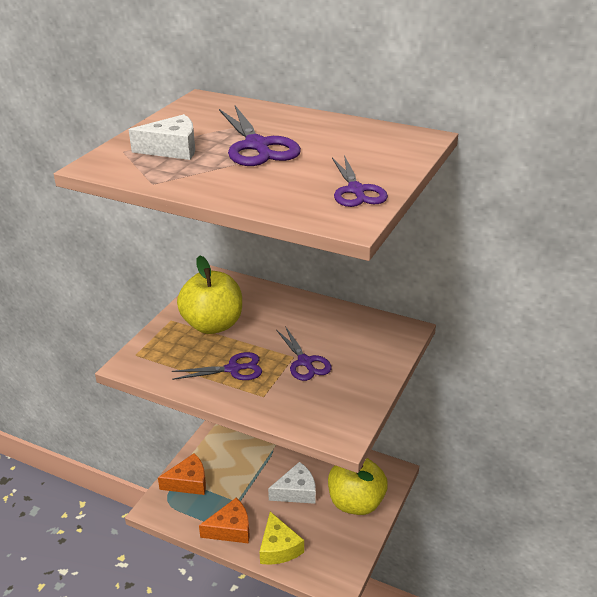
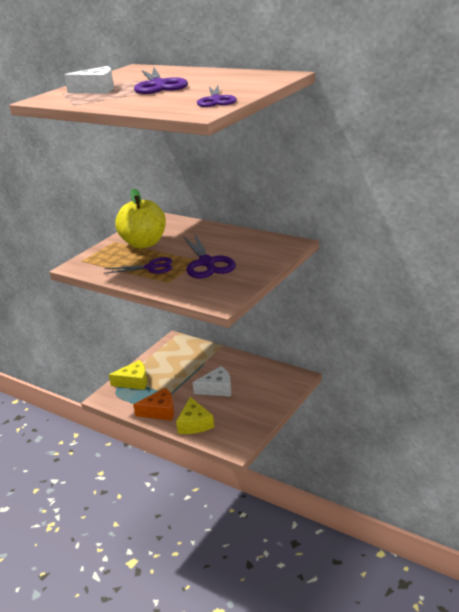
camera: 10 degrees right, 5 degrees down
(188, 482) = (134, 381): orange cheese -> yellow cheese
(305, 362) = (207, 263): purple scissors -> purple scissors, size x1.51
(356, 502) = (263, 396): yellow apple -> none

